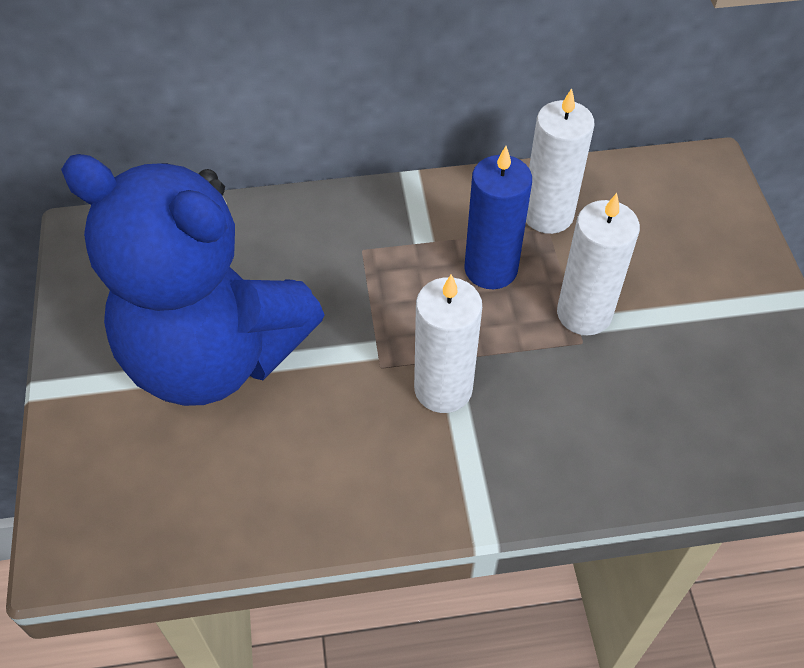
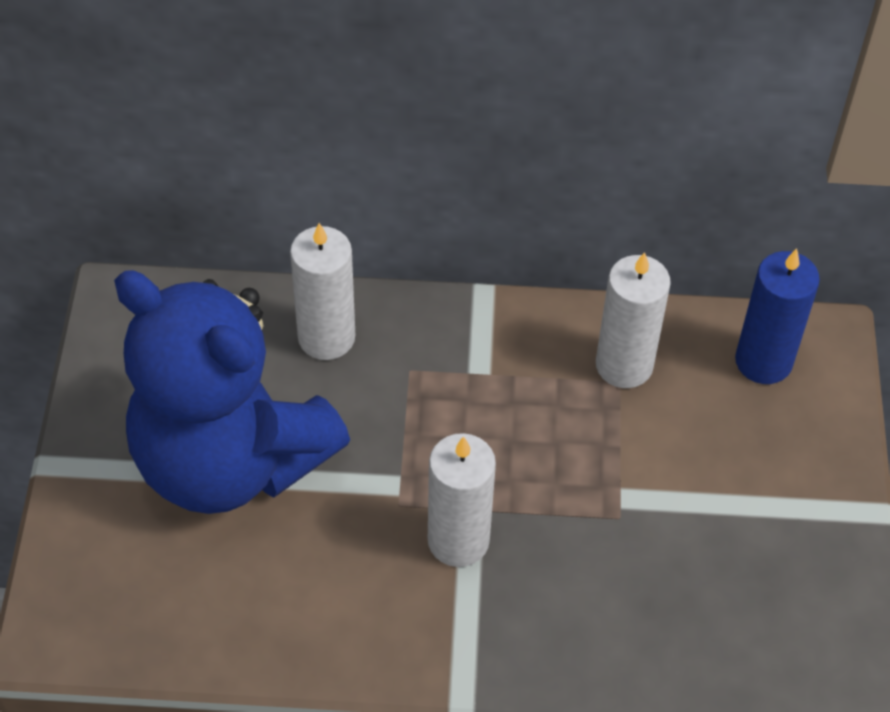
camera: 10 degrees right, 0 degrees up
(490, 269) = (543, 417): blue candle -> blue candle (763, 361)
(584, 313) = (631, 486): white candle -> white candle (326, 337)

